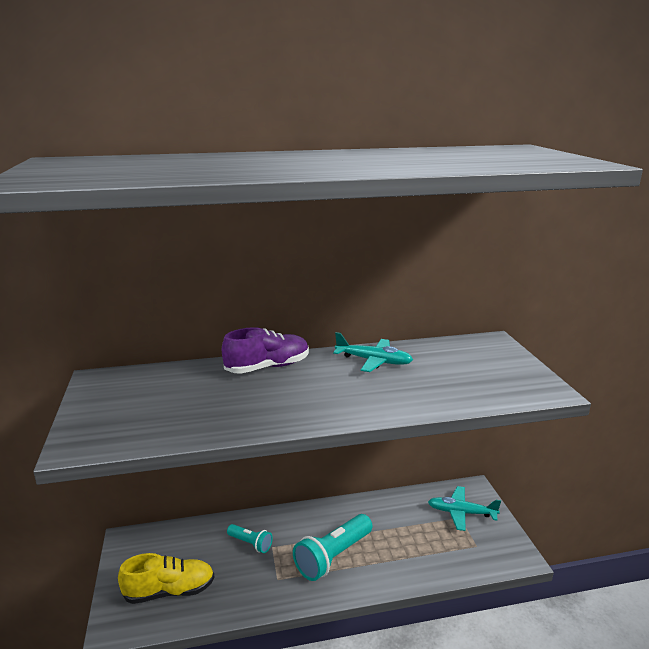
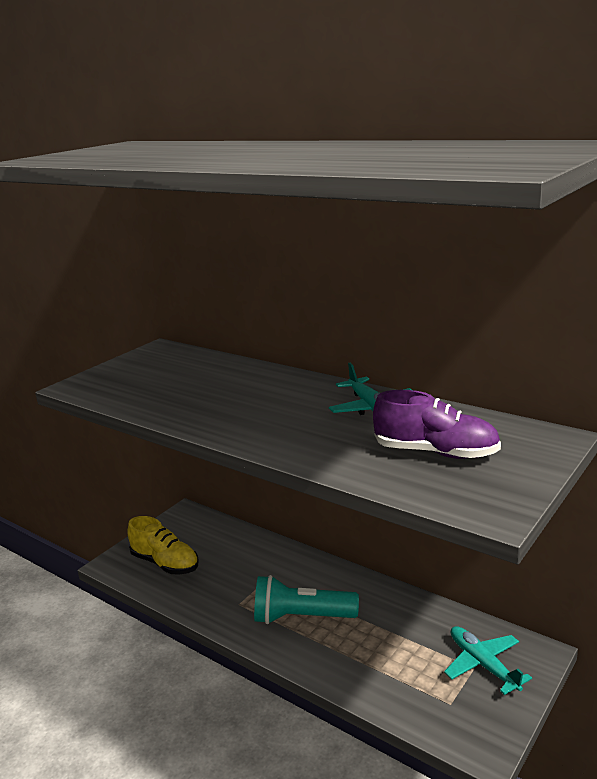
camera: 50 degrees right, 0 degrees up
(250, 543) = (256, 566): turquoise flashlight -> none
(268, 367) = (275, 380): purple shoe -> purple shoe (436, 452)

